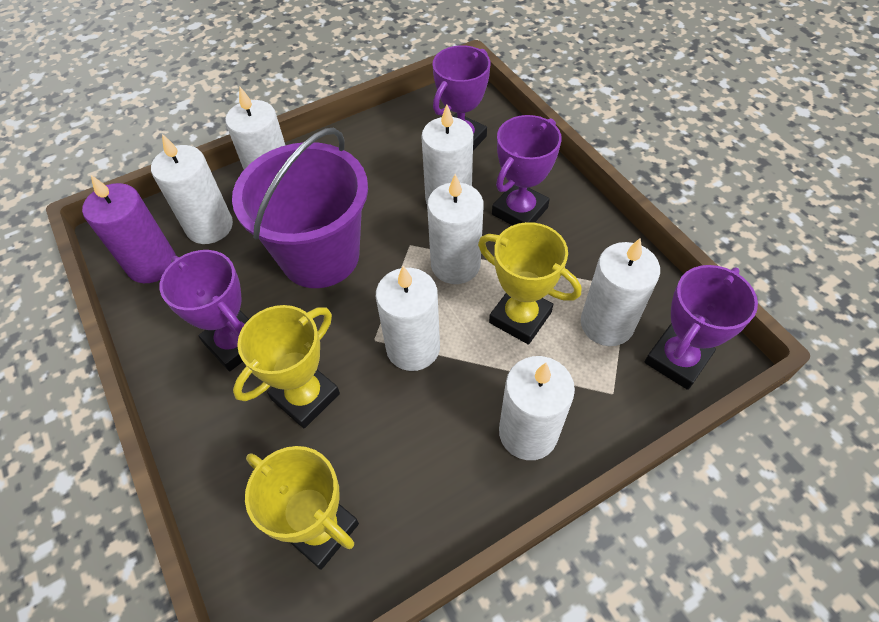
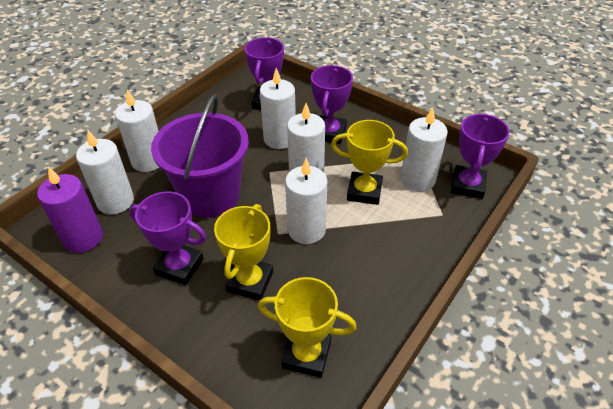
camera: 25 degrees left, 10 degrees down
(528, 433) = (406, 252): white candle -> none

